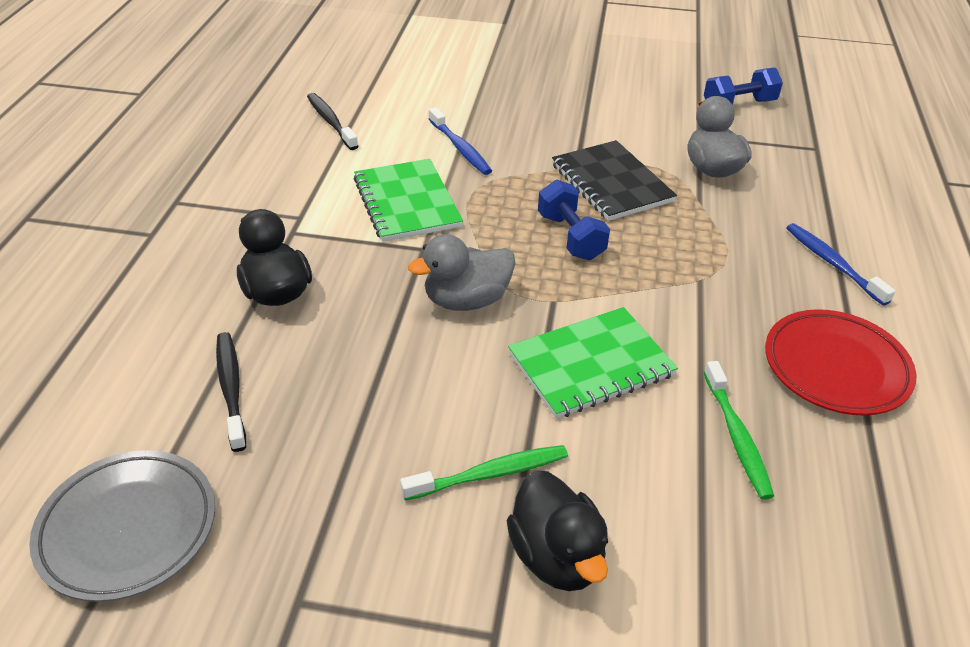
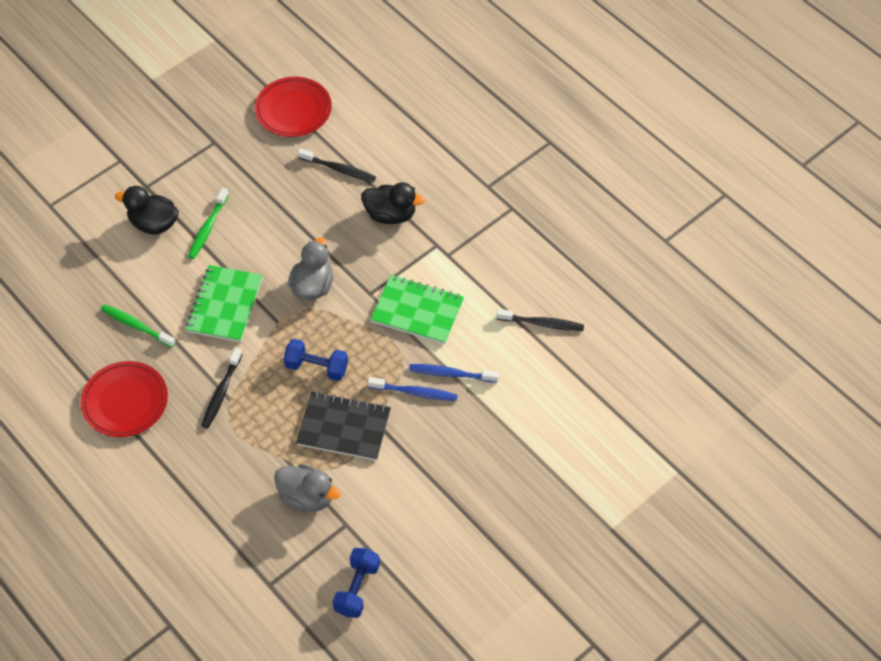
camera: 130 degrees right, 15 degrees up
(128, 529) = (293, 110): grey plate -> red plate
(702, 291) = (221, 392): none -> black toothbrush
(832, 263) = (178, 475): blue toothbrush -> blue toothbrush (415, 392)

